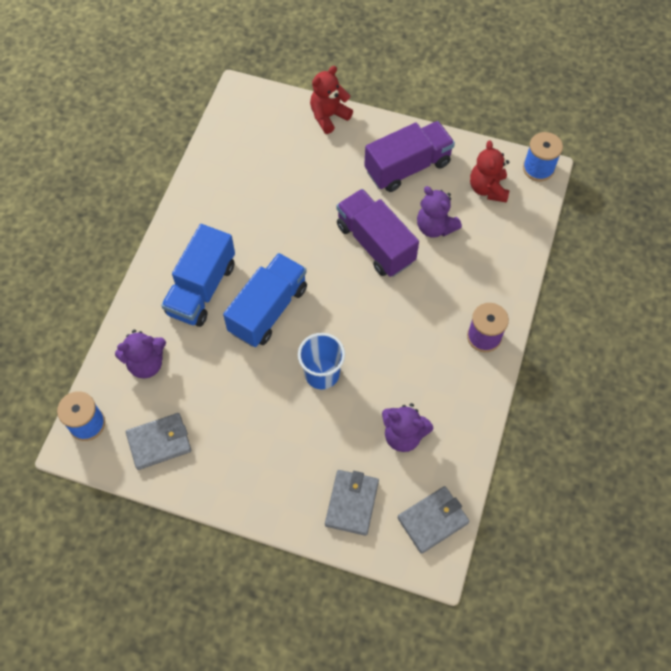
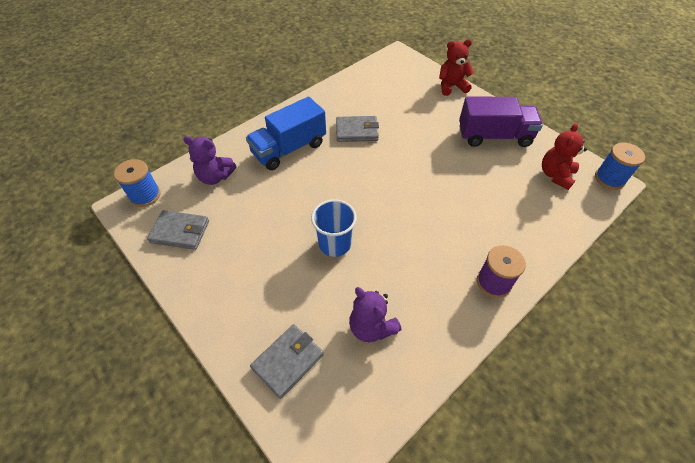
camera: 30 degrees right, 10 degrees down
(268, 310) = (325, 182): blue truck -> none
(375, 243) = (437, 174): purple truck -> none
(432, 520) = (350, 422): grey wallet -> grey wallet (357, 131)
(435, 227) = (494, 183): purple teddy bear -> none

